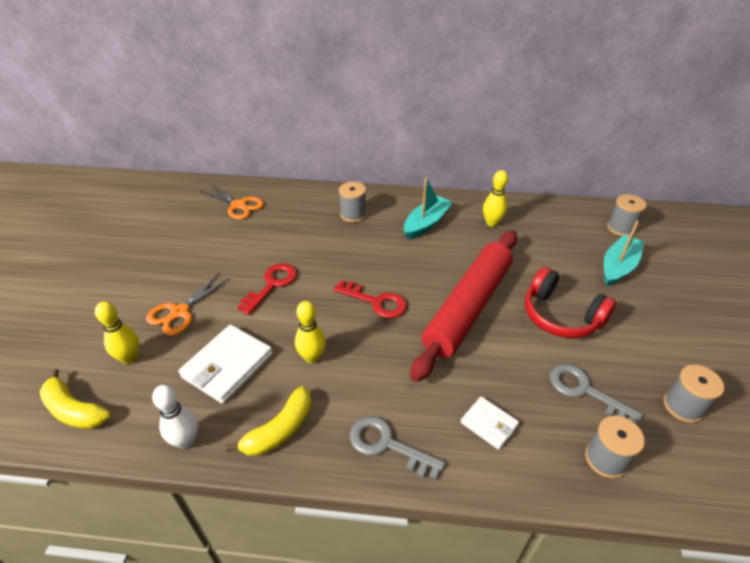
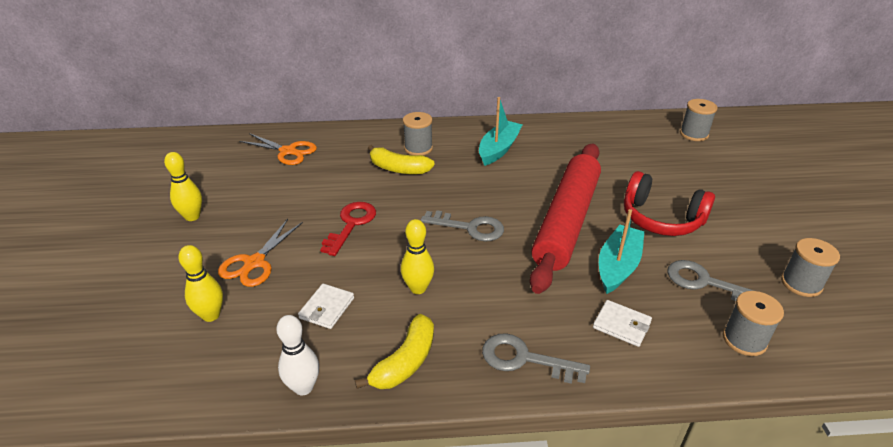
camera: 10 degrees left, 5 degrees down
(74, 410) = (162, 376): yellow banana -> yellow banana (398, 169)
(227, 365) = (327, 308): white wallet -> white wallet, size x0.57
(376, 302) = (470, 227): red key -> grey key
(491, 223) = (566, 142): yellow bowling pin -> yellow bowling pin (192, 216)
(618, 266) = (702, 168): turquoise boat -> turquoise boat (618, 266)

